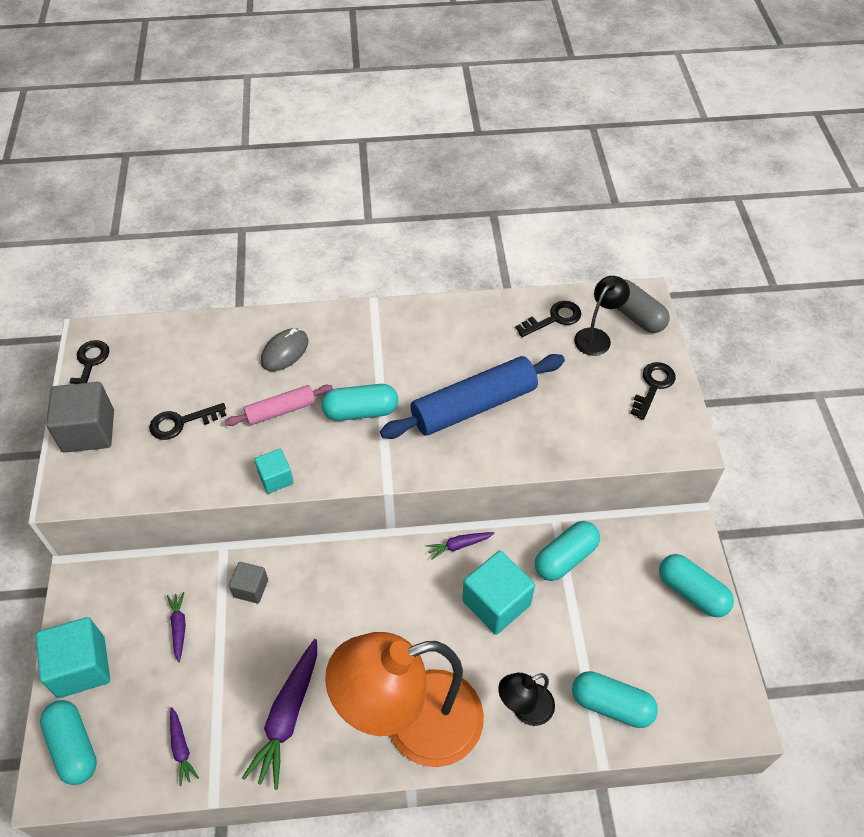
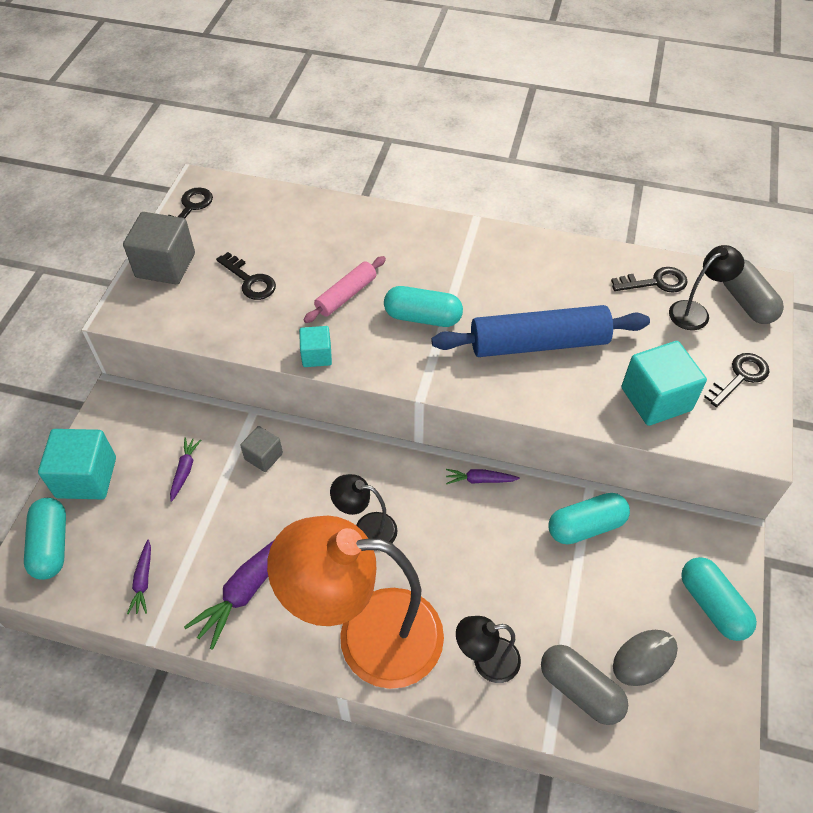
camera: 20 degrees right, 0 degrees up
(181, 423) = (250, 281): black key -> black key turned 135 degrees counterclockwise
(280, 410) = (346, 295): pink rolling pin -> pink rolling pin turned 45 degrees counterclockwise
(285, 352) = (371, 243): grey mouse -> grey mouse (644, 658)
(374, 625) = (366, 529): none -> black lamp
(496, 603) = (497, 547): turquoise cube -> turquoise cube (656, 399)
(611, 705) = (580, 690): turquoise capsule -> grey capsule

